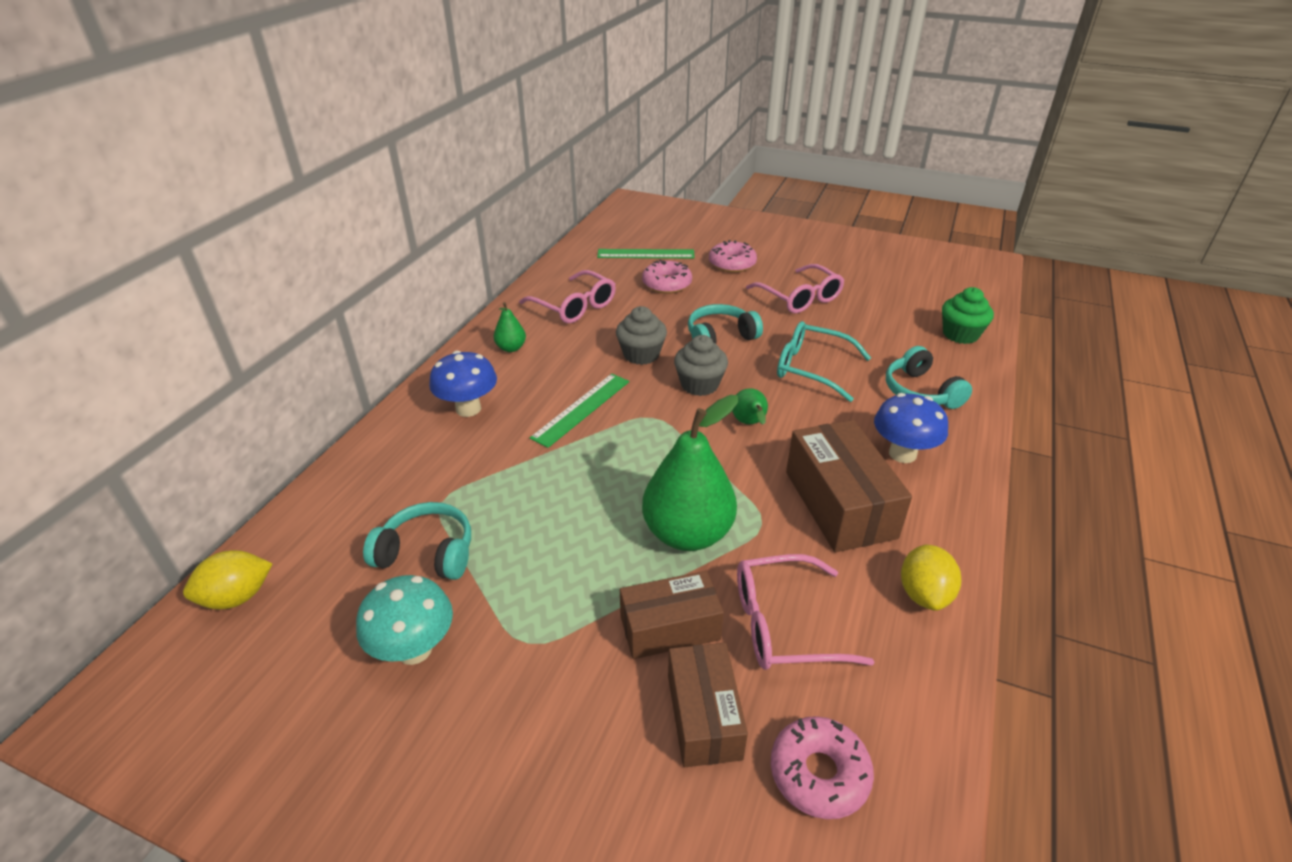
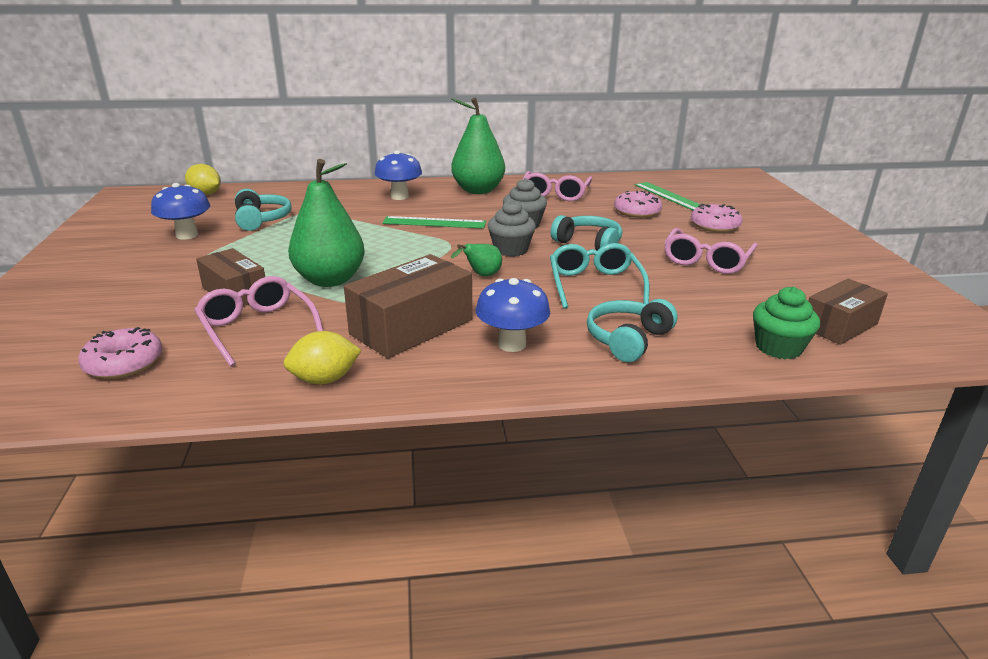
camera: 60 degrees right, 10 degrees down
(414, 649) = (187, 235): turquoise mushroom -> blue mushroom
(511, 348) = (478, 190): green pear -> green pear, size x2.17
(704, 716) = (163, 317): brown box -> brown box (839, 326)

